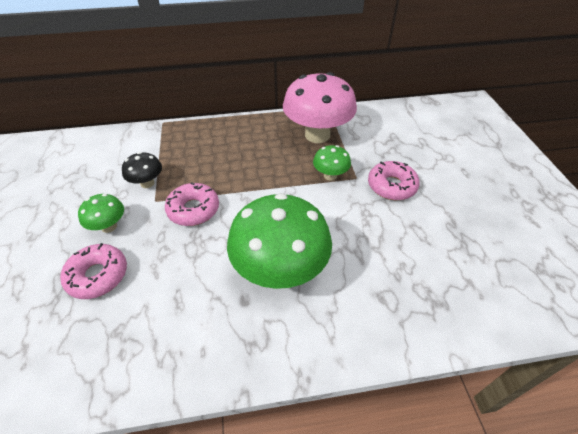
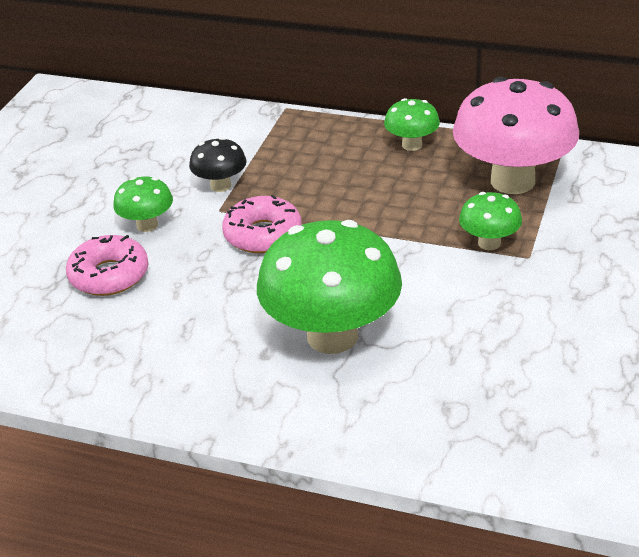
camera: 30 degrees right, 10 degrees down
(250, 127) = (412, 145): none -> green mushroom
(391, 186) = (577, 283): pink donut -> none

